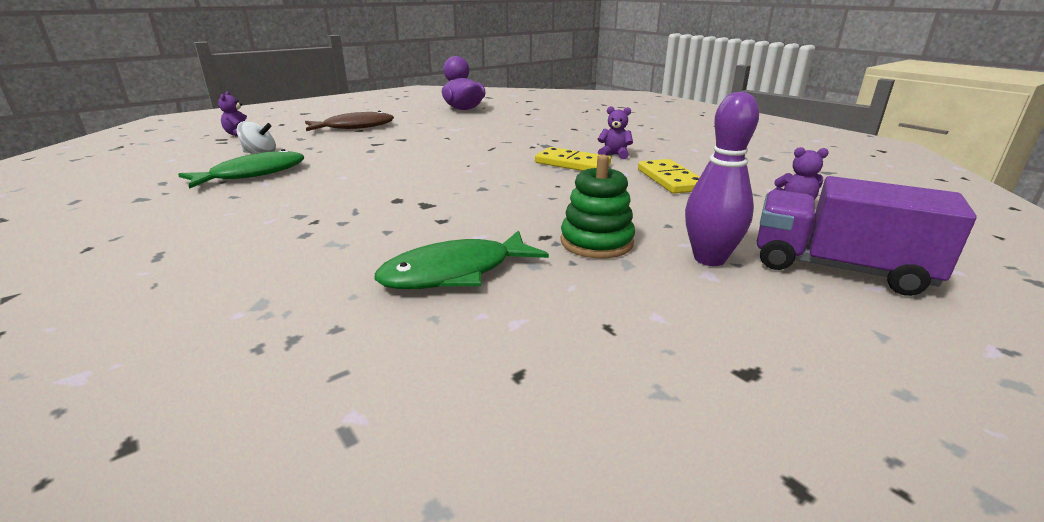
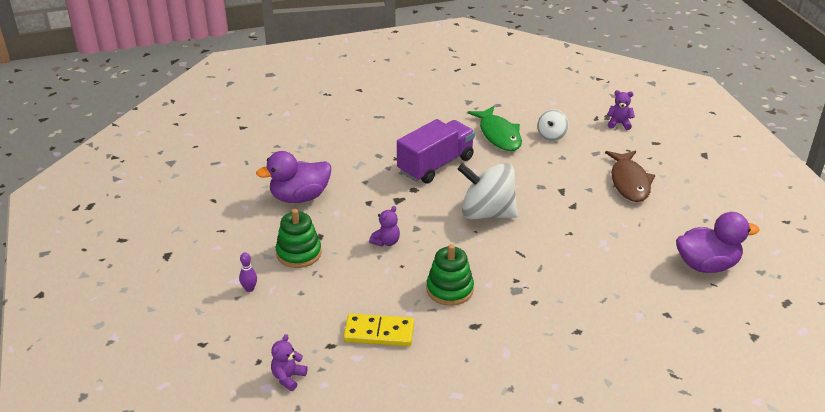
camera: 110 degrees right, 10 degrees up
(432, 164) = (487, 213): none -> white spinning top
(455, 273) = (300, 197): green fish -> purple duck
(572, 164) = (450, 289): yellow domino -> green stacking toy
(614, 155) = (463, 325): purple teddy bear -> purple teddy bear (386, 242)
(709, 259) = (249, 289): purple bowling pin -> purple bowling pin, size x0.48
(838, 268) = (202, 335): purple truck -> purple truck (435, 165)

